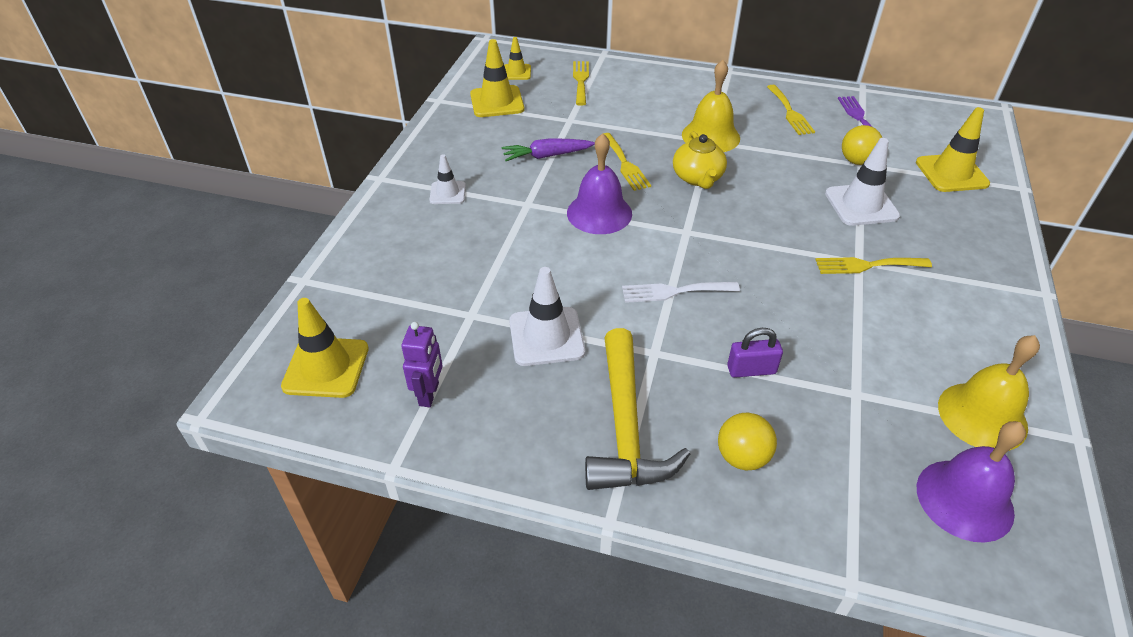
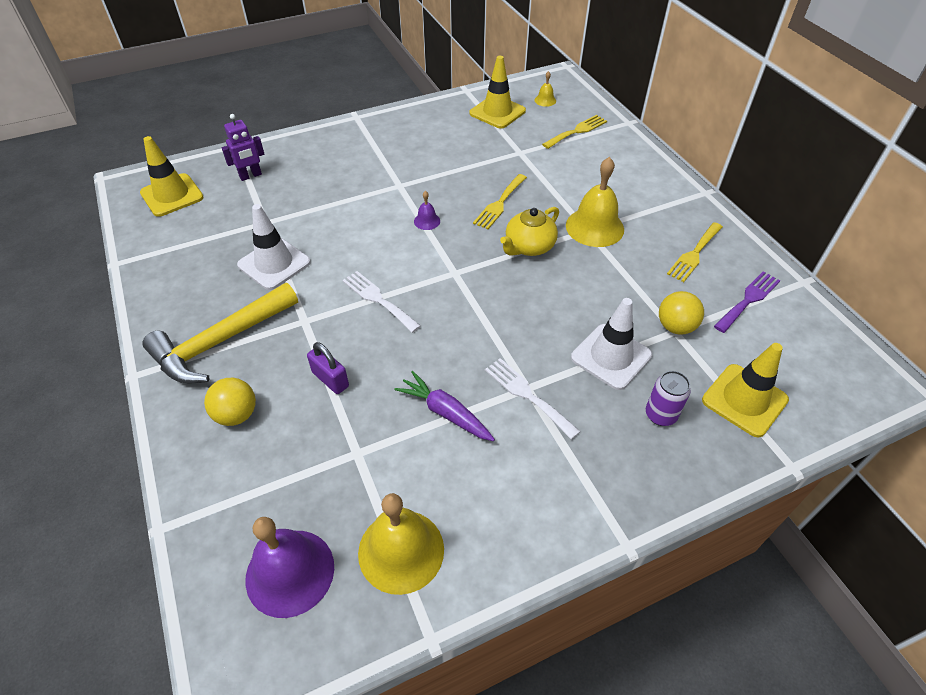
camera: 50 degrees right, 5 degrees up
(429, 394) = (182, 244): purple robot -> purple robot (250, 176)
(447, 193) = (372, 149): white traffic cone -> none
(516, 72) = (545, 100): yellow traffic cone -> yellow bell
(547, 156) = (463, 165): purple carrot -> purple carrot (445, 412)
(599, 213) = (427, 221): purple bell -> purple bell, size x0.46
(867, 265) = (527, 395): yellow fork -> white fork
(937, 215) = (660, 415): none -> purple can

